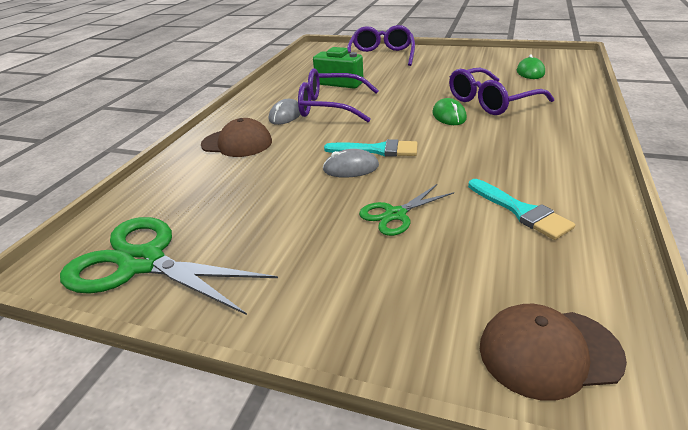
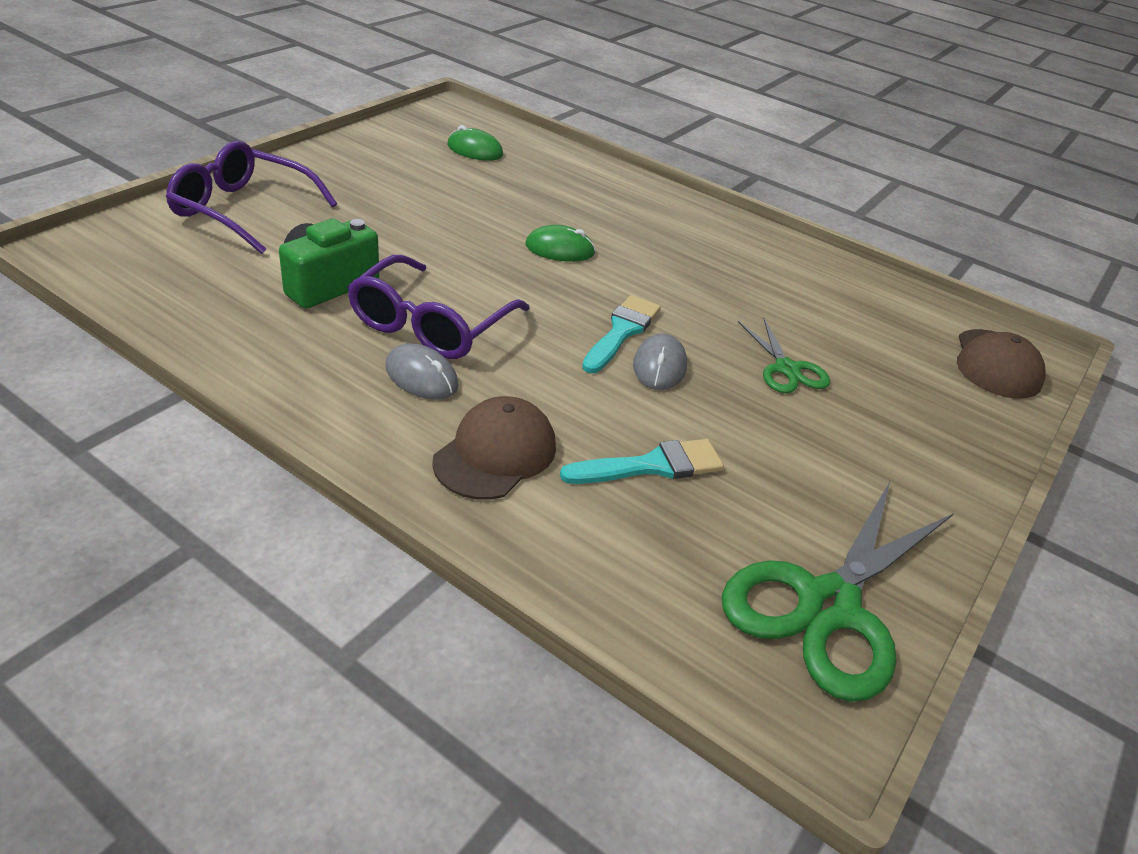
camera: 80 degrees left, 5 degrees up
(491, 102) = (544, 209): purple glasses -> none
(521, 211) = (808, 297): turquoise brush -> turquoise brush (651, 466)

